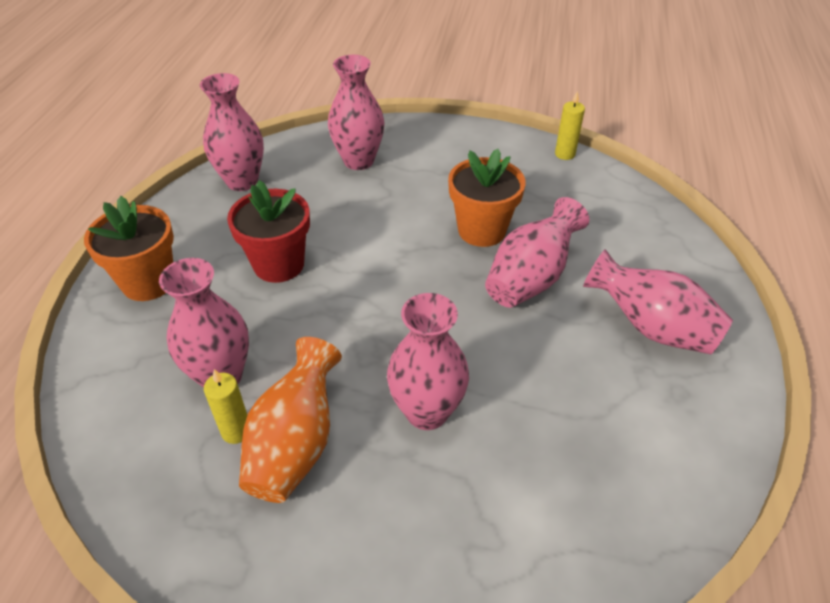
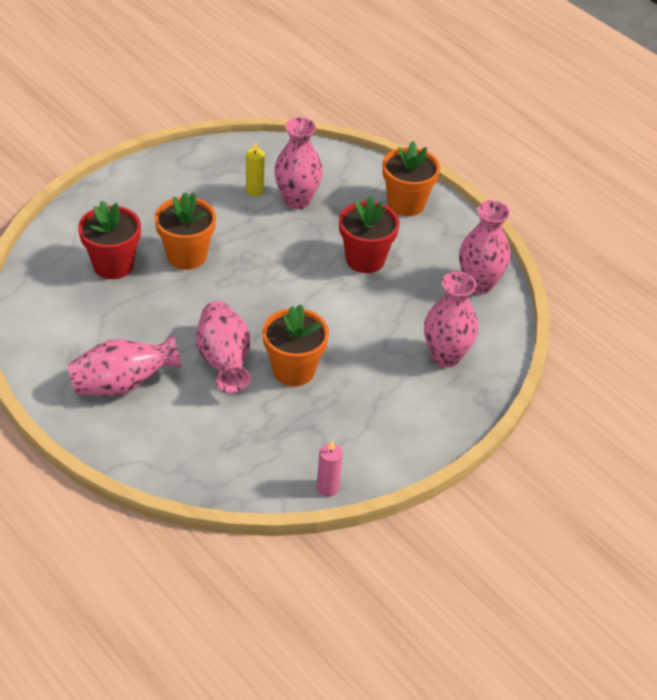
camera: 125 degrees right, 0 degrees up
(295, 443) = (224, 205): orange vase -> none
(427, 412) = (186, 256): pink vase -> orange flower pot
(523, 474) = (113, 265): none -> red flower pot
(565, 154) = (327, 488): yellow candle -> pink candle

